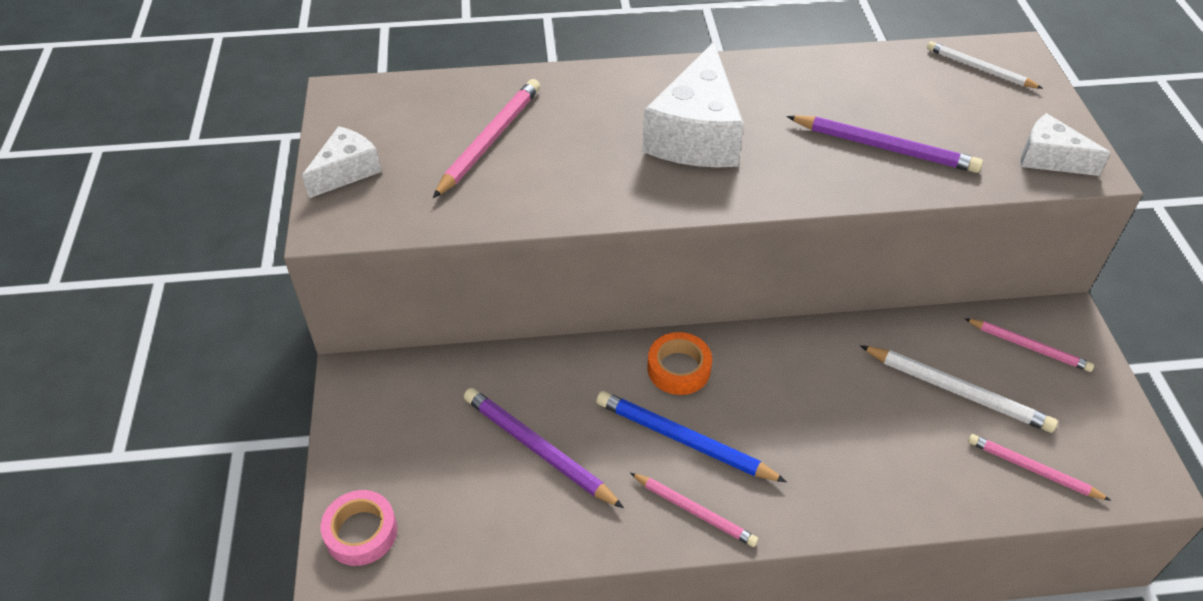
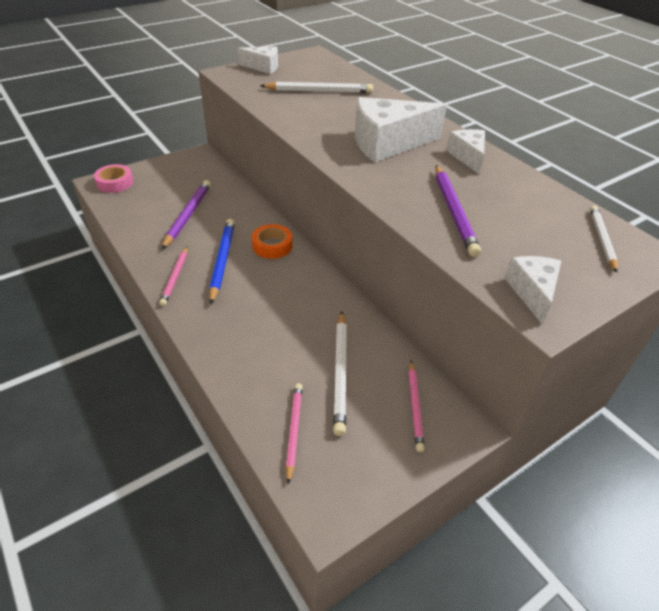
camera: 60 degrees right, 5 degrees down
(490, 140) = (319, 91): pink pencil -> white pencil
(769, 82) = (467, 157): none -> white cheese

